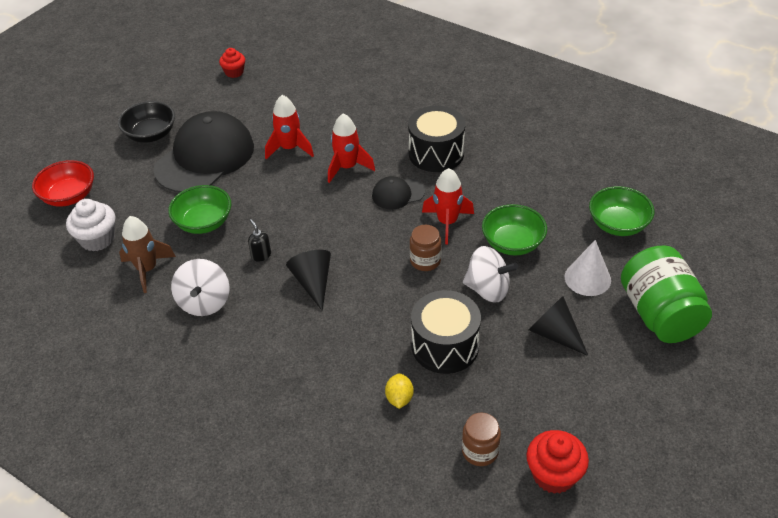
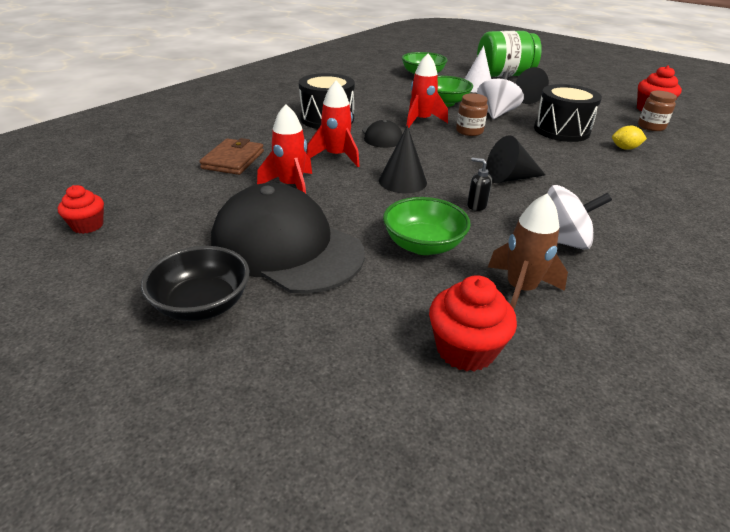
camera: 90 degrees left, 10 degrees down
(69, 196) = (350, 404): red bowl -> none
(97, 239) = (465, 349): white cupcake -> red cupcake
(261, 255) = (476, 205): black soap dispenser -> black soap dispenser turned 60 degrees clockwise
(302, 210) = (402, 181): none -> black cone
(333, 111) = (233, 160): none -> brown wallet

